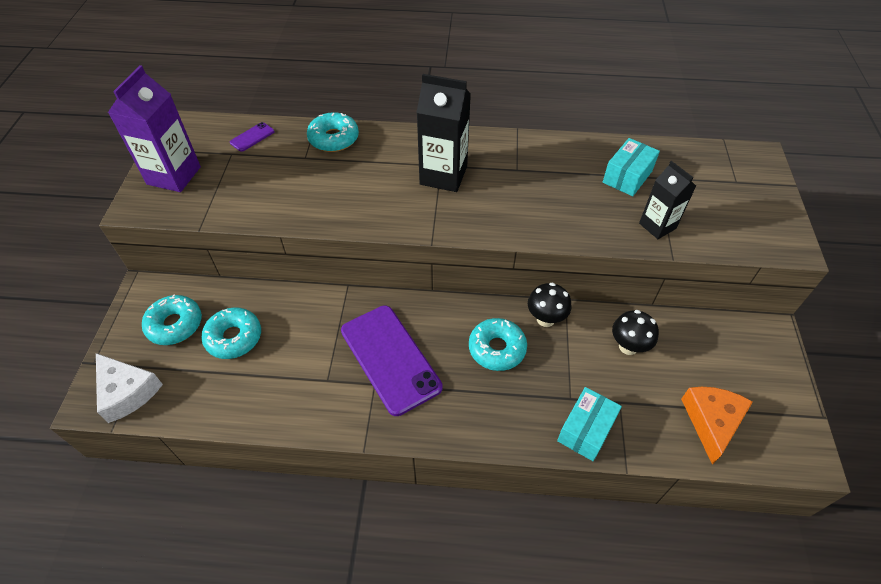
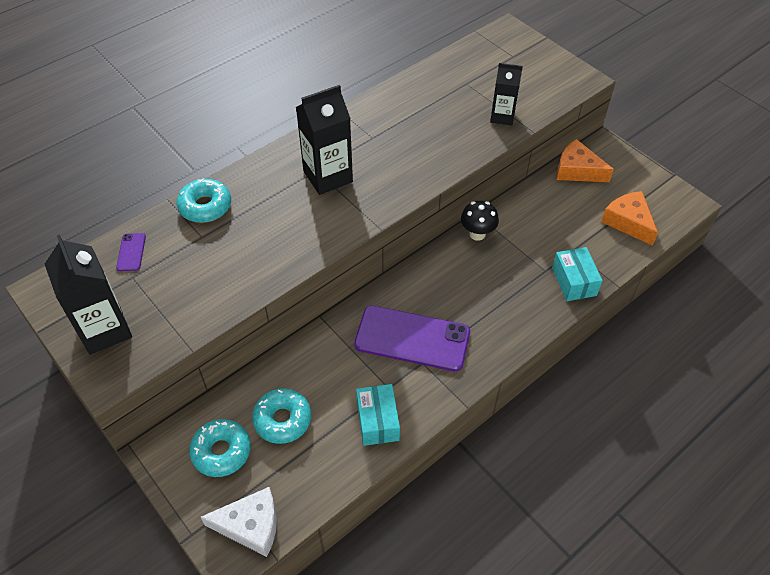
camera: 45 degrees left, 0 degrees up
(174, 175) = (105, 330): purple carton -> black carton
(497, 349) = (470, 276): turquoise donut -> none
(627, 177) = (448, 95): turquoise box -> turquoise box (377, 421)
(628, 346) = (542, 213): black mushroom -> none
(712, 335) = (577, 170): none -> orange cheese

